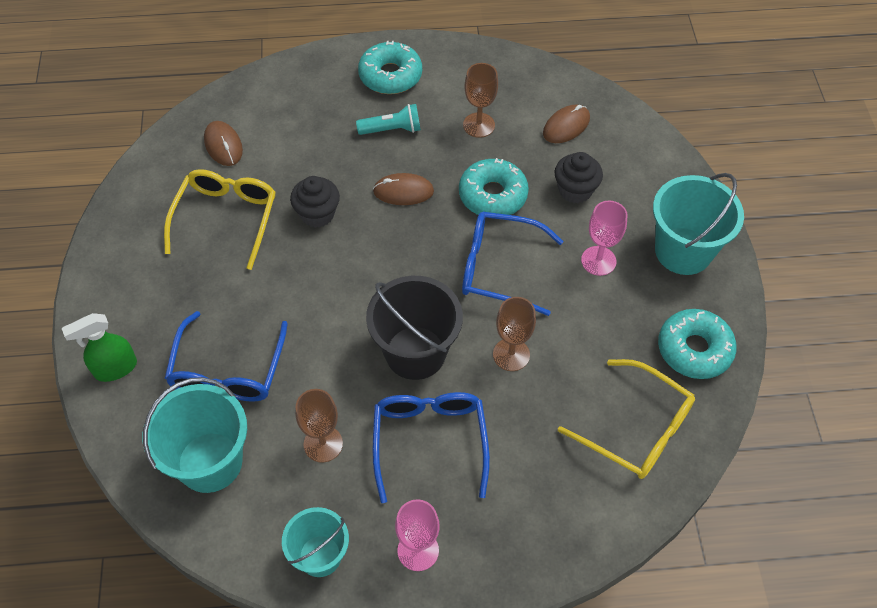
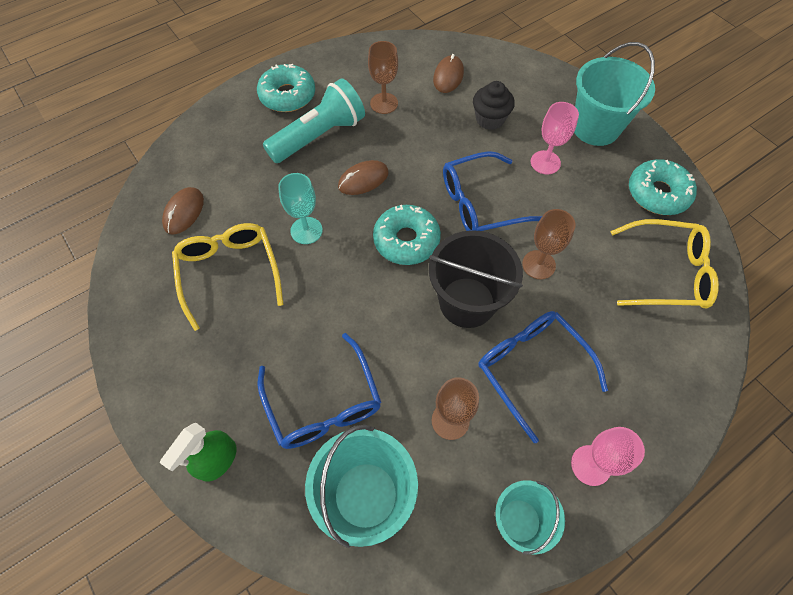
camera: 30 degrees left, 5 degrees up
(223, 145) = (184, 212): brown mouse -> brown mouse turned 75 degrees clockwise
(317, 214) = (306, 230): black cupcake -> turquoise goblet
(392, 129) = (319, 136): turquoise flashlight -> turquoise flashlight, size x1.78
(492, 195) = (433, 150): turquoise donut -> turquoise donut (406, 240)

